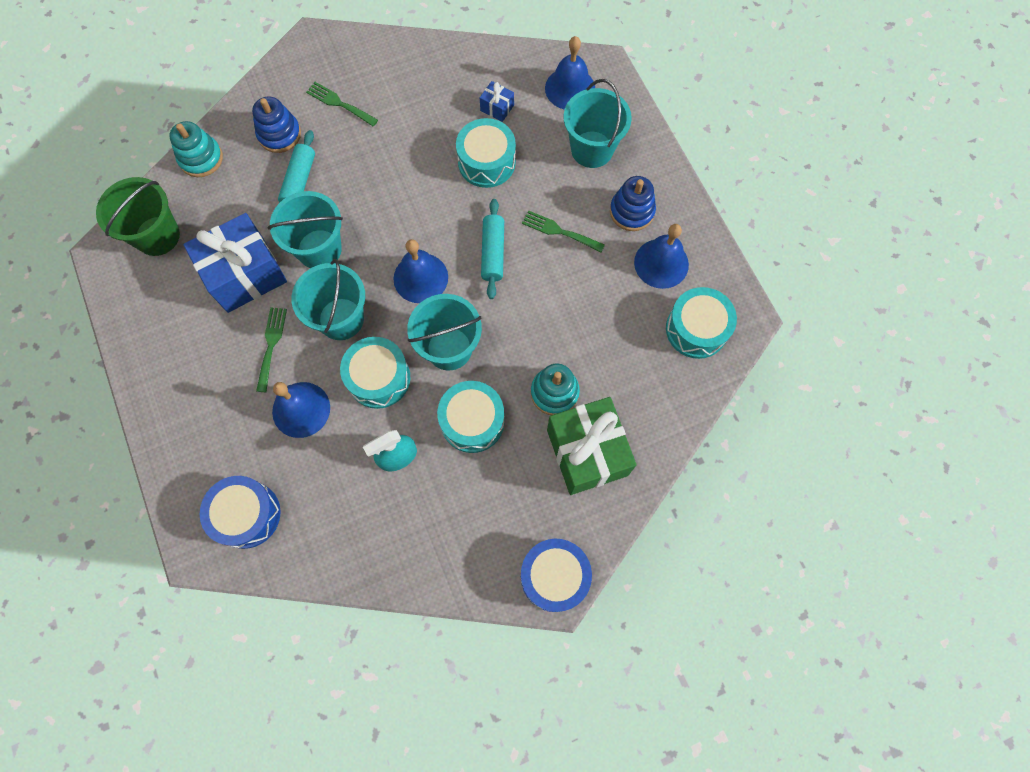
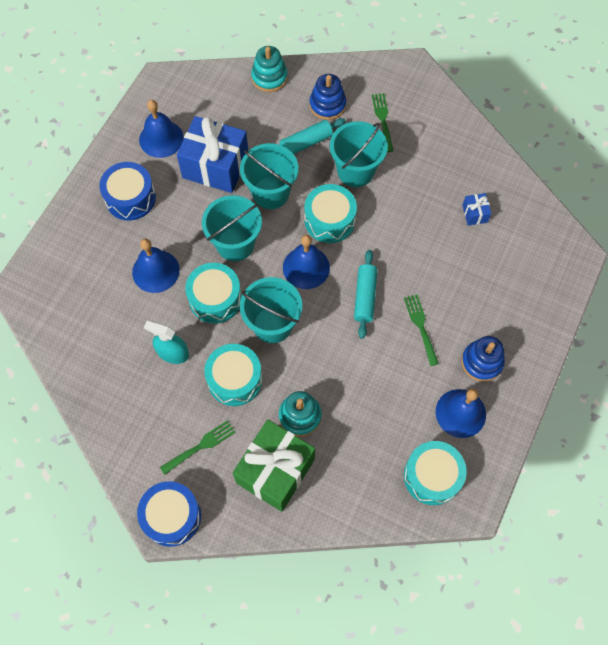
camera: 50 degrees right, 5 degrees down
(157, 236) = (197, 98): green bucket -> none
(247, 514) = (64, 296): blue drum -> blue drum (130, 198)
(271, 345) = (182, 219): green fork -> green fork (201, 446)
(486, 162) = (427, 240): turquoise drum -> turquoise drum (329, 220)
(493, 253) = (365, 297): turquoise rolling pin -> turquoise rolling pin turned 45 degrees counterclockwise
(570, 88) = (537, 247): blue bell -> blue bell (161, 138)
(592, 149) = (504, 298): turquoise bucket -> turquoise bucket (355, 171)

